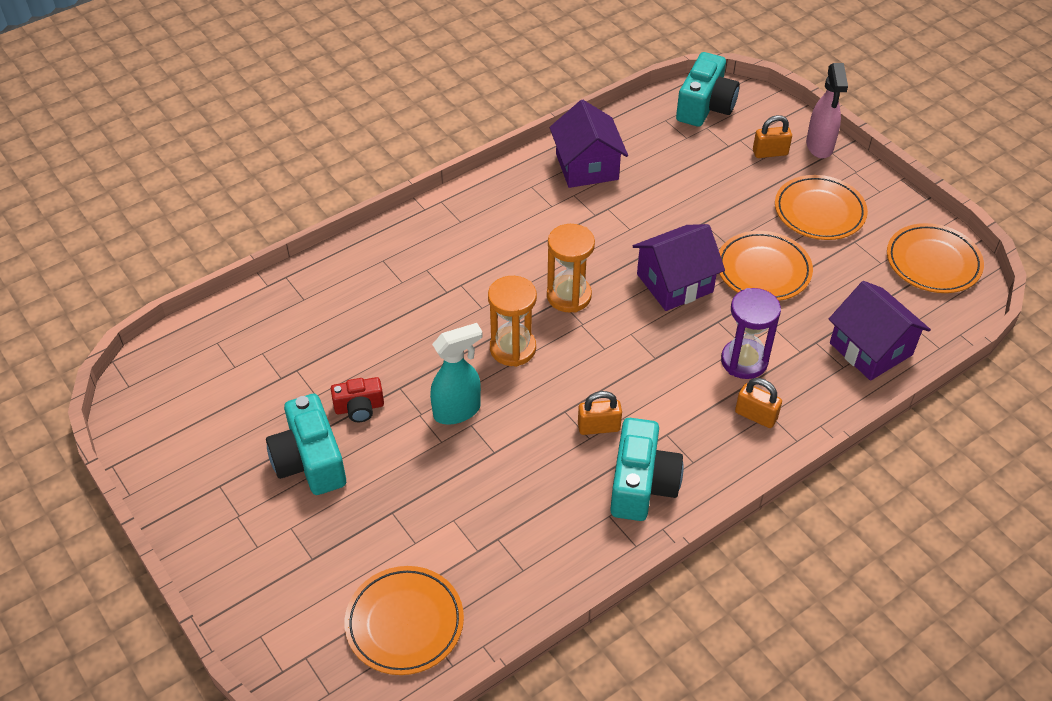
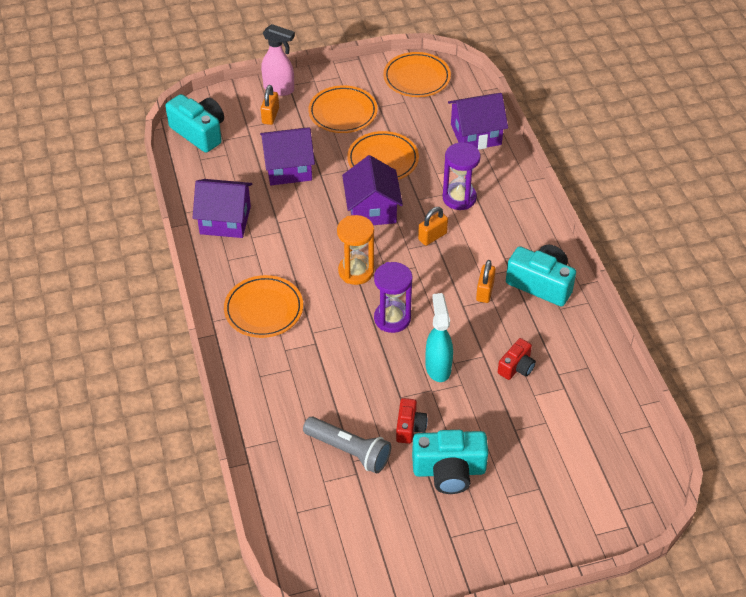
camera: 70 degrees left, 0 degrees up
(308, 362) = (349, 451): none -> grey flashlight
(404, 623) = (610, 444): orange plate -> orange plate (264, 309)
(490, 490) = (516, 367): none -> red camera
(512, 348) = (392, 318): orange hourglass -> purple hourglass
(696, 192) = (288, 168): none -> purple house
(756, 415) = (507, 208): orange padlock -> orange padlock (432, 236)

